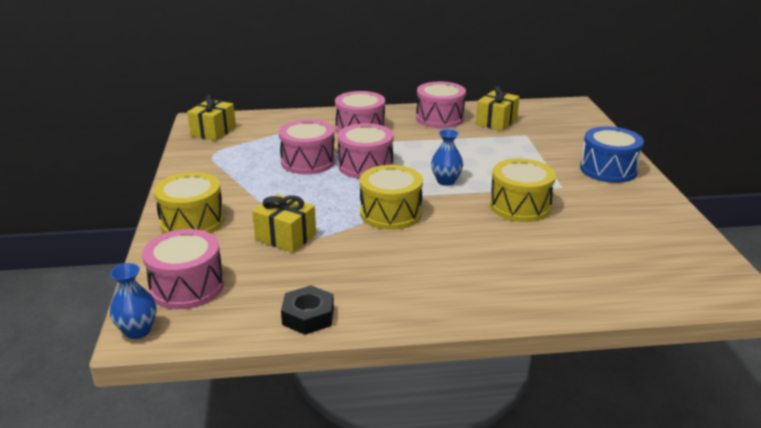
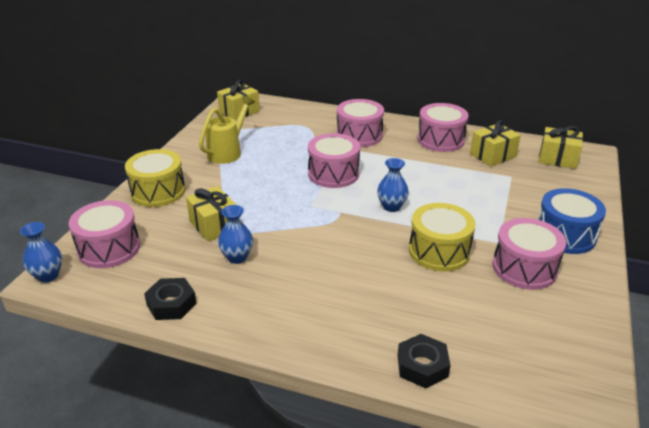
camera: 25 degrees right, 5 degrees up
(236, 170) = (228, 152): none -> yellow watering can
(308, 162) = (289, 158): pink drum -> pink drum (524, 268)
(337, 258) = (237, 257): none -> blue vase
(390, 213) = (316, 226): yellow drum -> none
(551, 114) = (557, 158): none -> yellow gift
(586, 296) = (422, 366): none -> black nut

